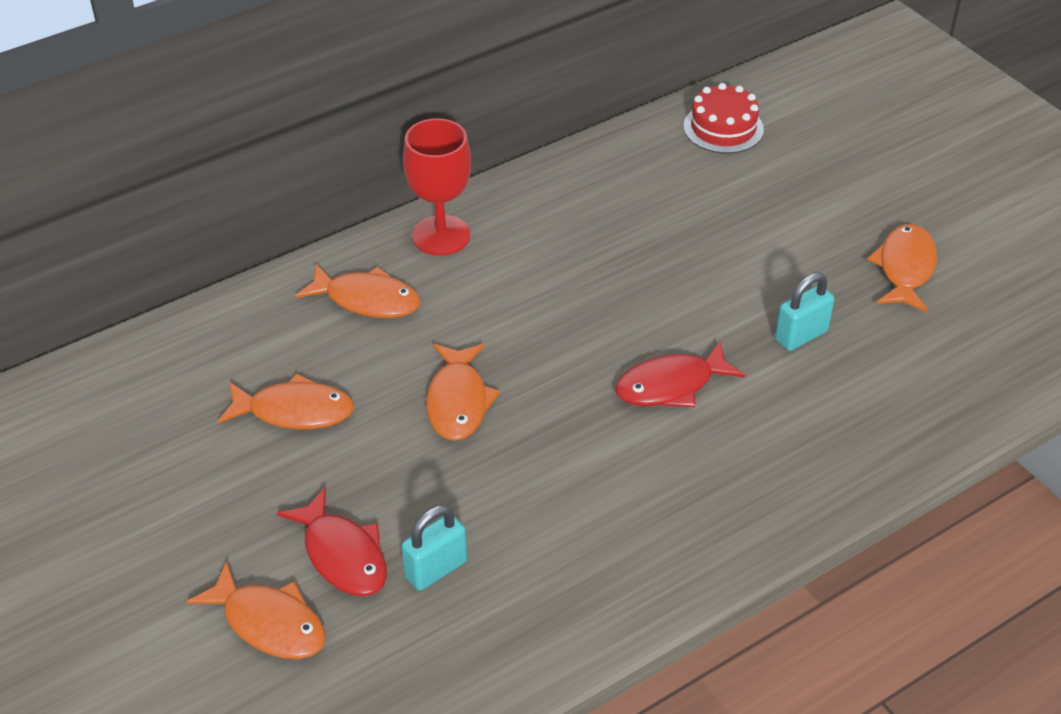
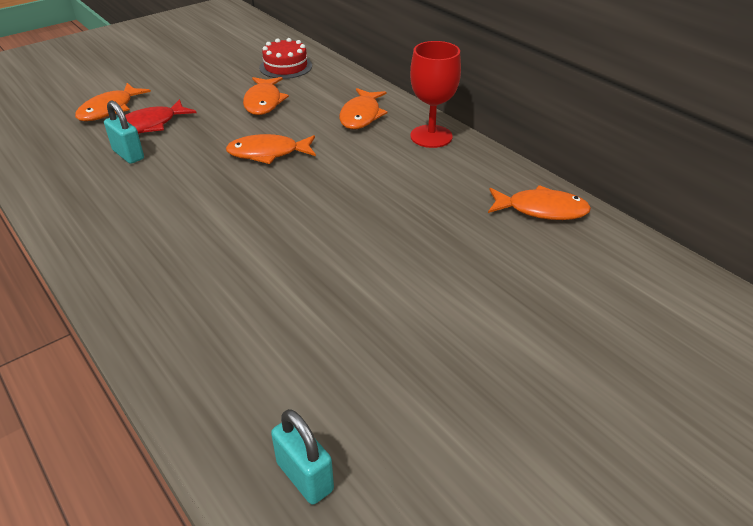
camera: 85 degrees right, 5 degrees down
(671, 385) = (279, 244): red fish -> none
(723, 128) = (635, 272): red cake -> red cake (285, 67)
(801, 335) = (341, 322): turquoise padlock -> turquoise padlock (304, 476)
(905, 268) = (455, 411): orange fish -> orange fish (541, 210)

